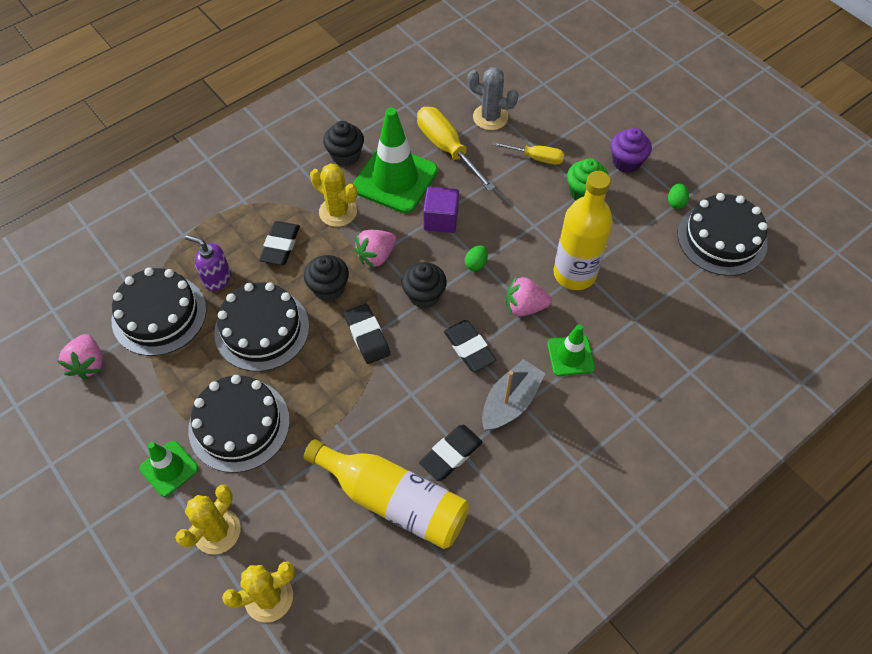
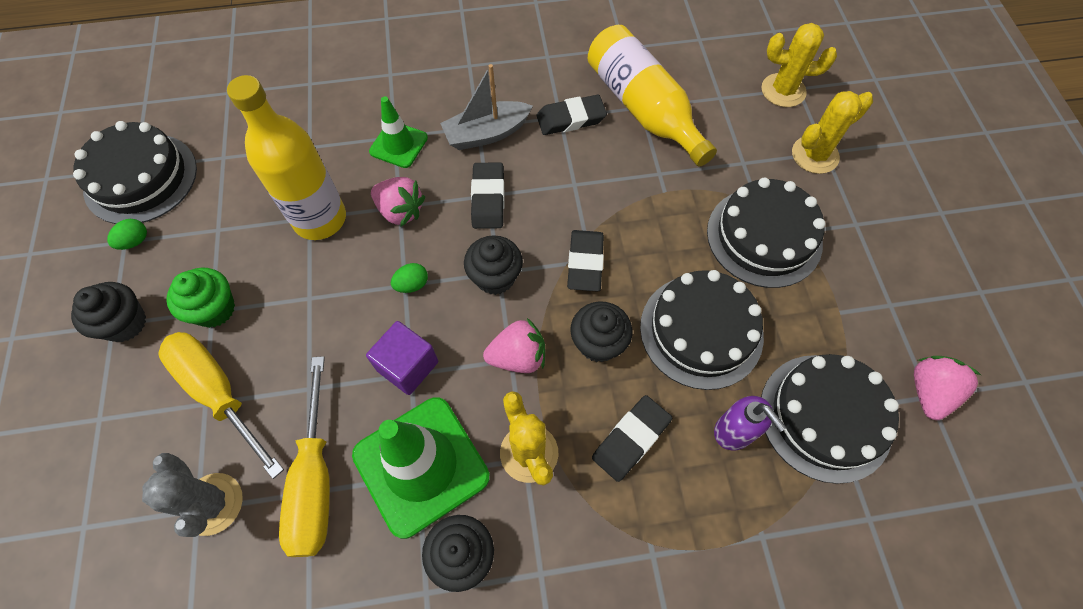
camera: 150 degrees left, 5 degrees up
(169, 468) = (850, 228): green traffic cone -> none
(536, 158) = (219, 393): yellow screwdriver -> yellow screwdriver, size x1.67
(626, 162) = (125, 323): purple cupcake -> black cupcake

